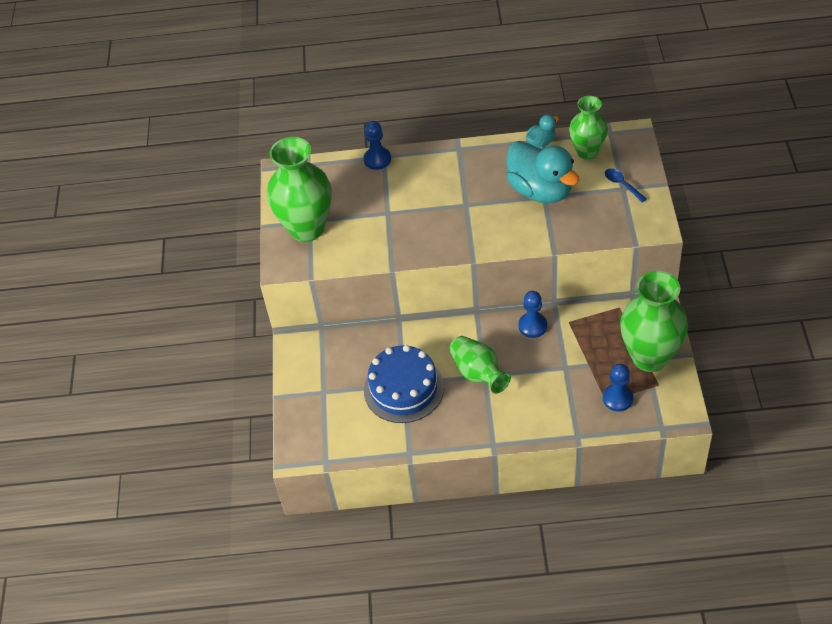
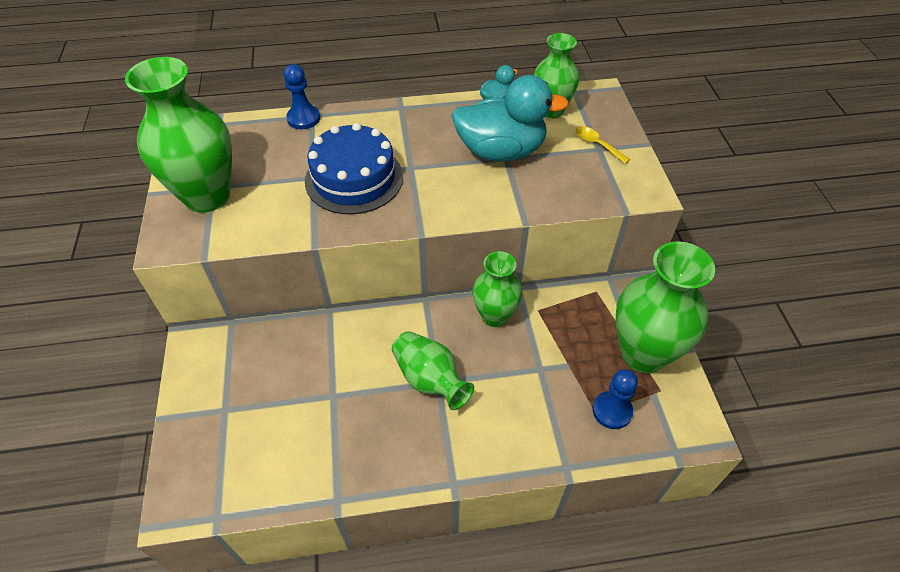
camera: 10 degrees left, 0 degrees up
(403, 389) = (332, 403): blue cake -> blue cake (354, 179)
(532, 326) = (494, 316): blue pawn -> green vase
(540, 190) = (501, 151): turquoise duck -> turquoise duck turned 45 degrees counterclockwise
(622, 185) = (597, 145): blue spoon -> yellow spoon

